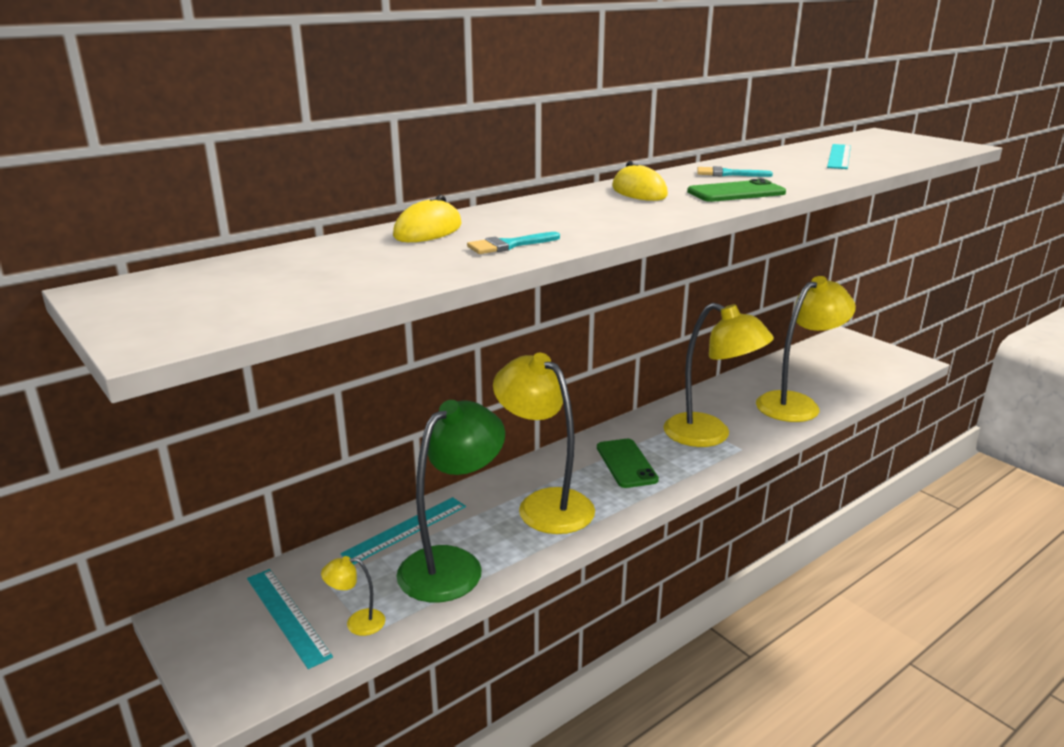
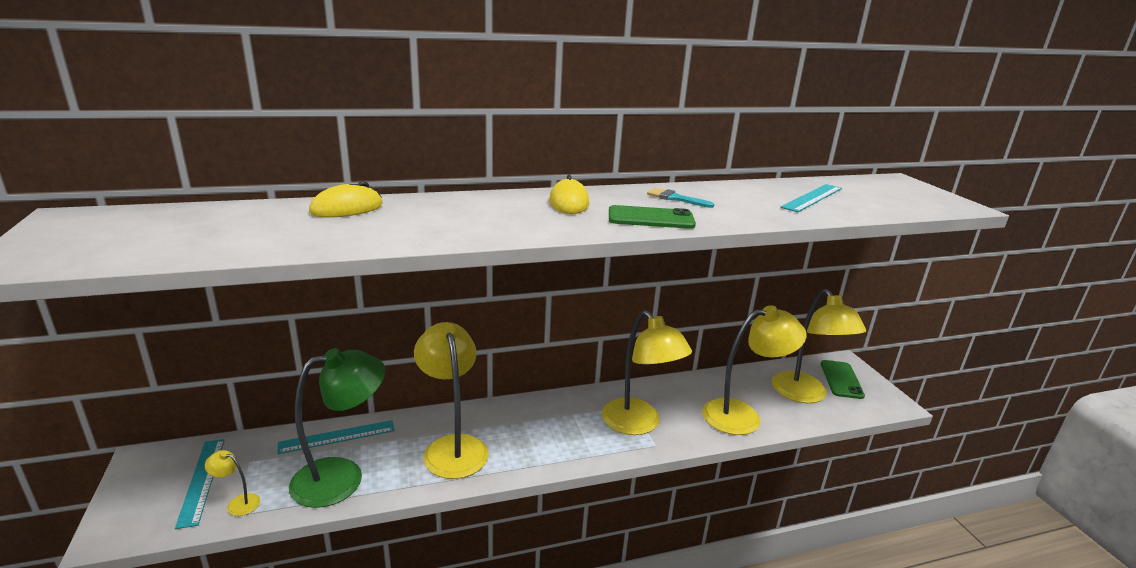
camera: 20 degrees right, 0 degrees up
(509, 245) = (379, 233): turquoise brush -> none
(626, 463) = (547, 430): green phone -> green phone (841, 379)
(835, 373) = (805, 395): none -> yellow lamp

